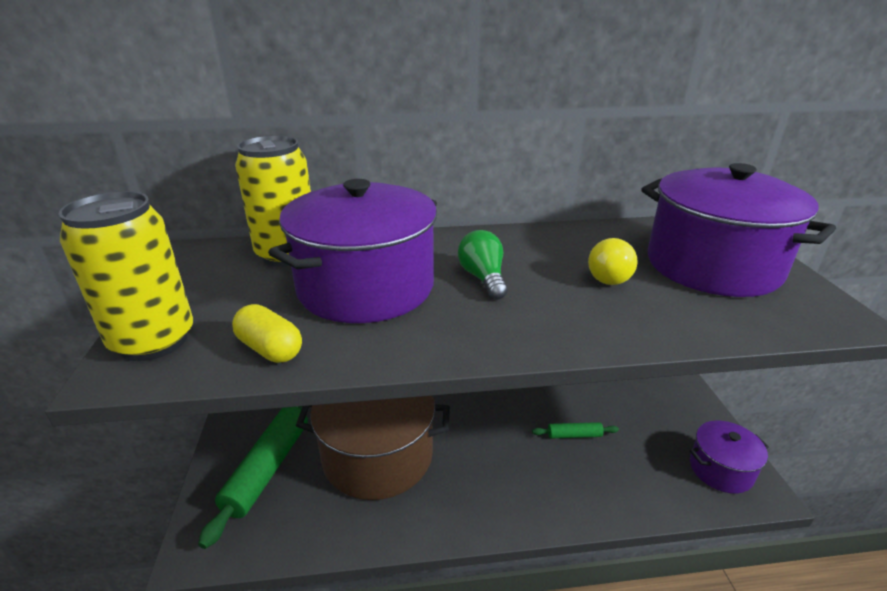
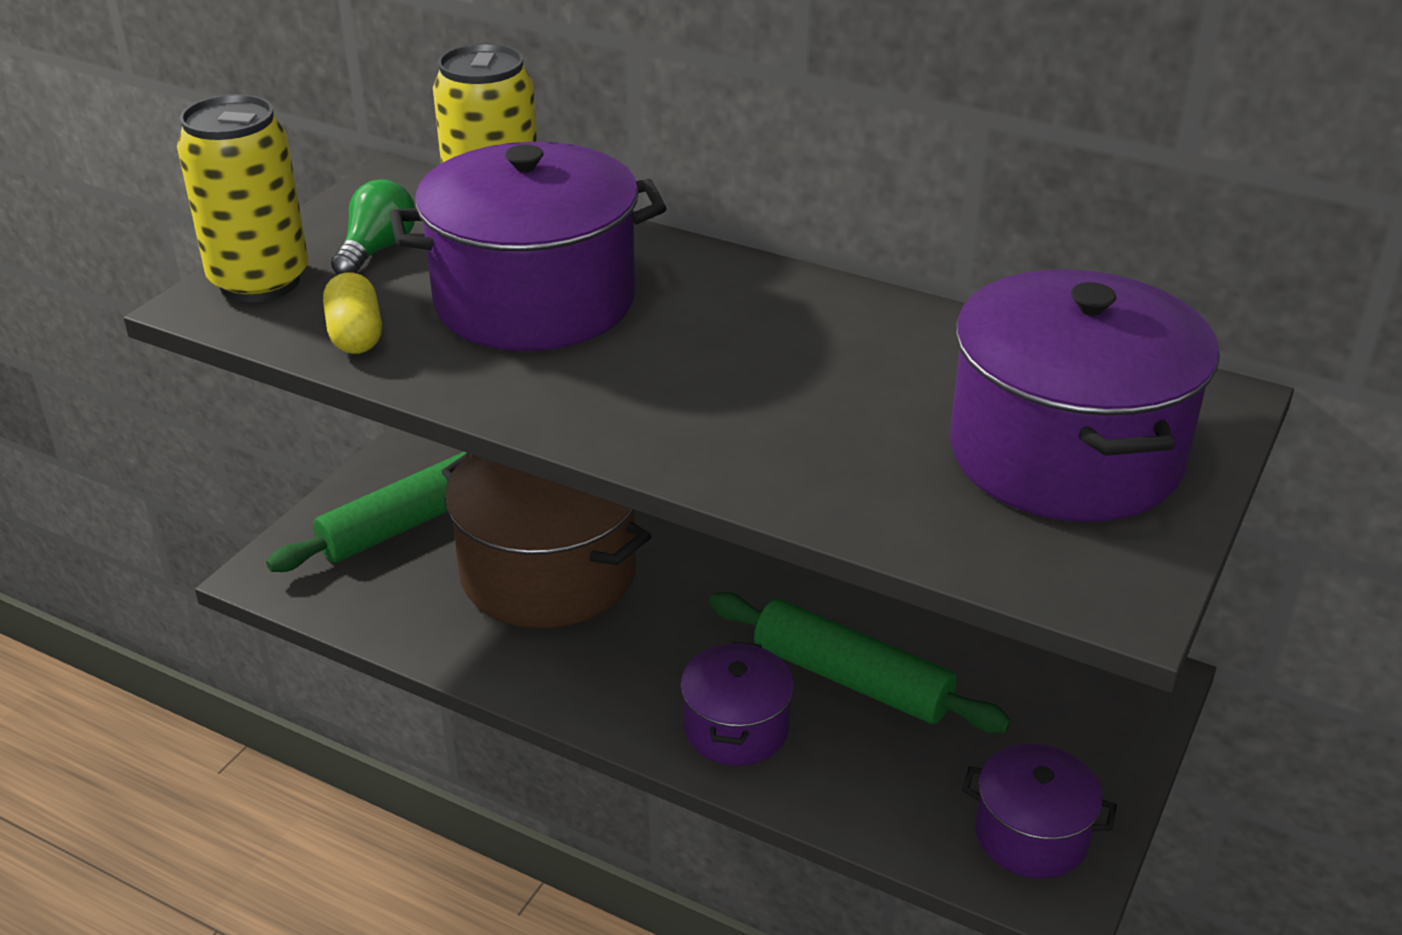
camera: 35 degrees right, 5 degrees up
(483, 278) = (694, 343): green light bulb -> green light bulb (377, 250)
(554, 491) = (736, 728): none -> purple pot
(574, 435) = (851, 679): green rolling pin -> green rolling pin, size x2.11
(612, 276) = (877, 408): yellow light bulb -> none

